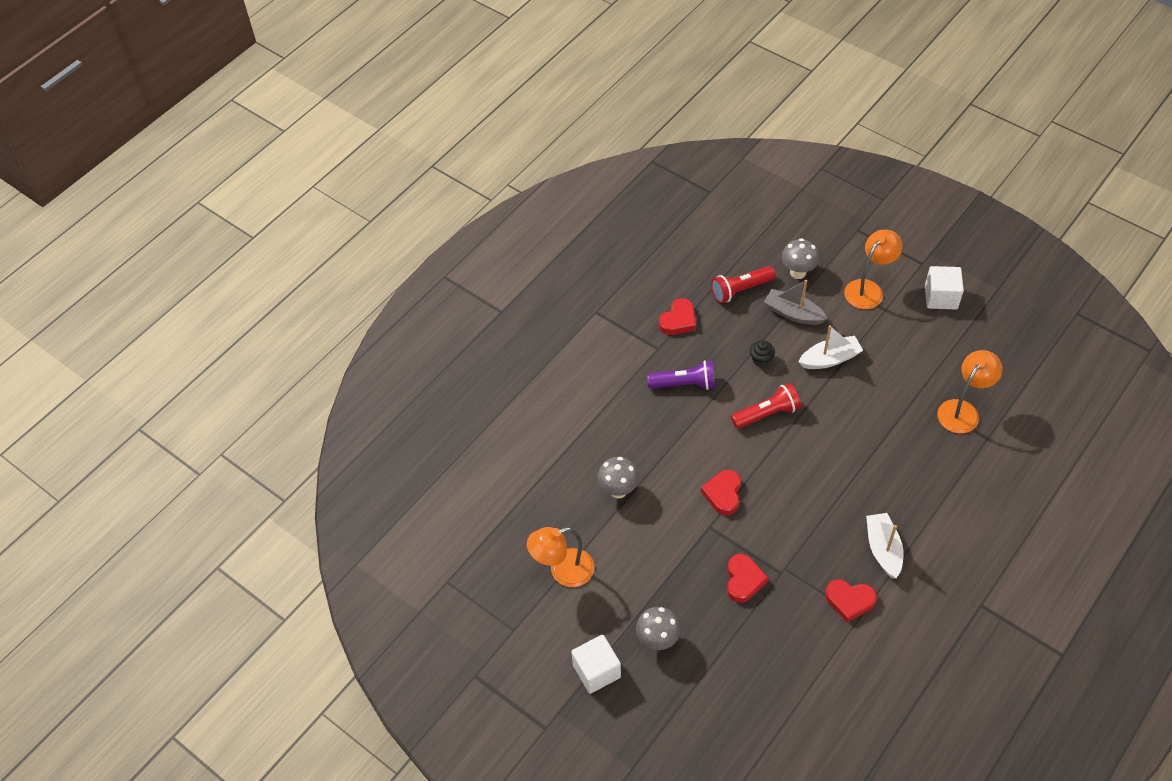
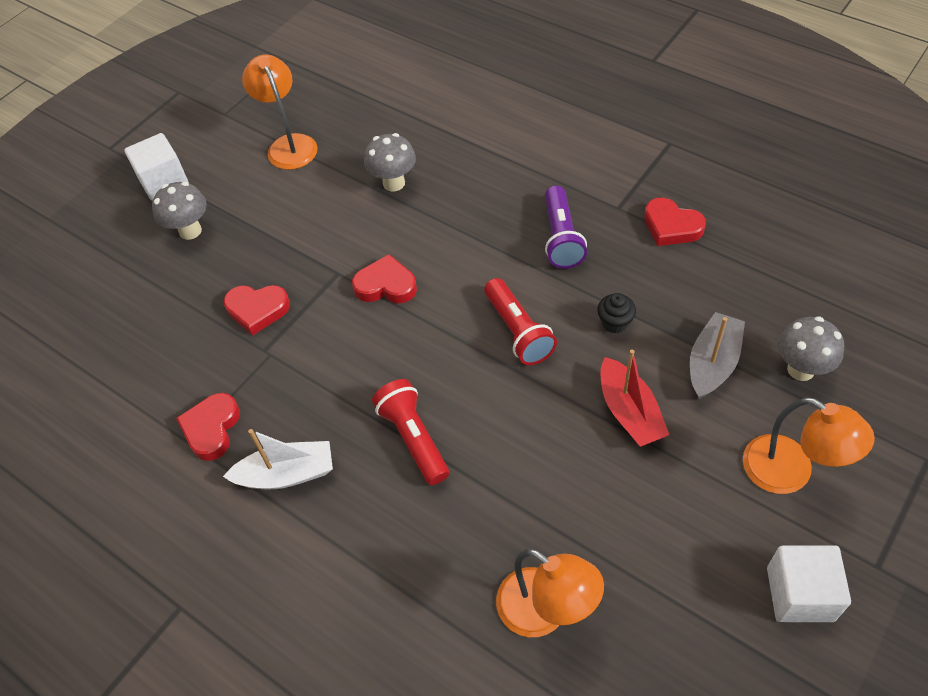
camera: 90 degrees right, 0 degrees up
(740, 290) = (745, 295): red flashlight -> red flashlight (413, 438)
(830, 359) = (629, 412): white boat -> red boat

